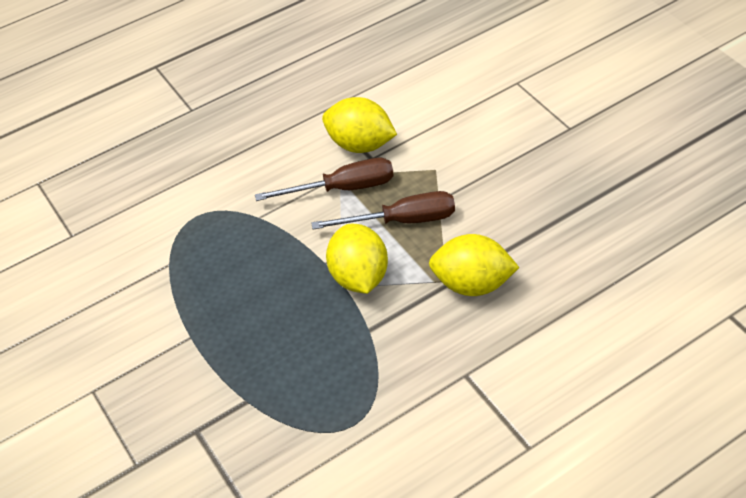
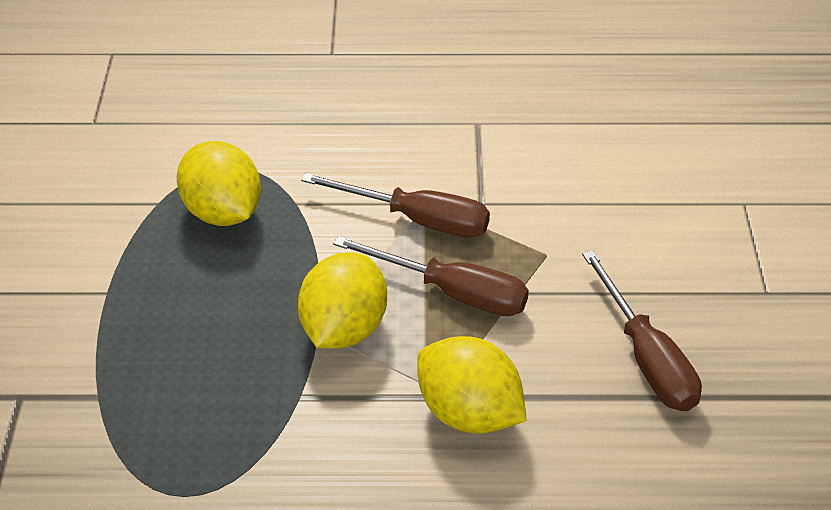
camera: 30 degrees right, 5 degrees down
(360, 144) = (482, 180): yellow lemon -> yellow lemon (223, 212)
(538, 199) = (646, 358): none -> brown screwdriver

